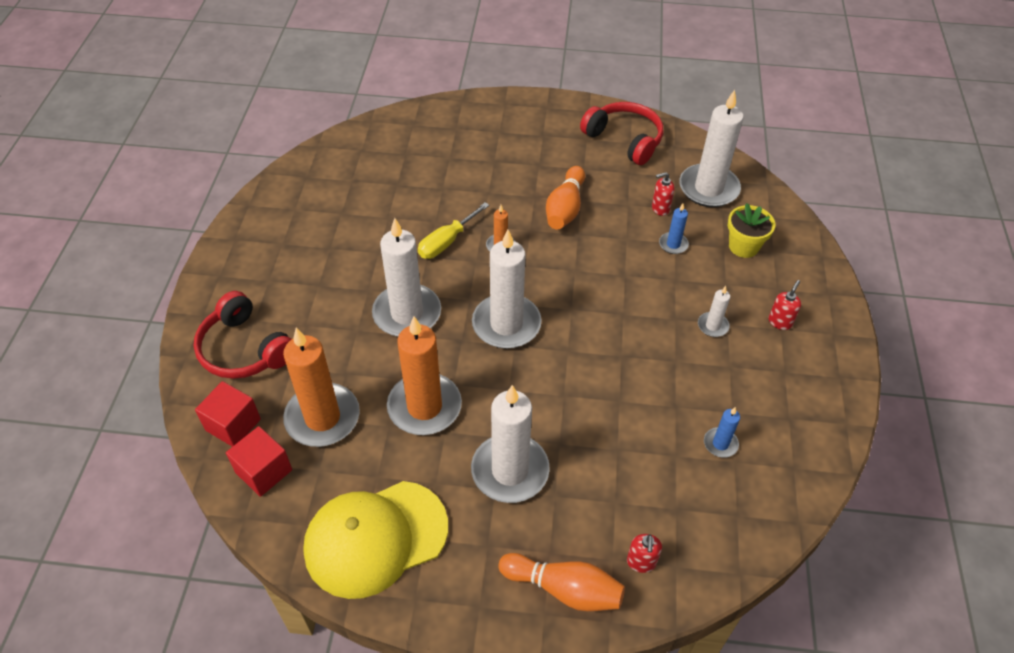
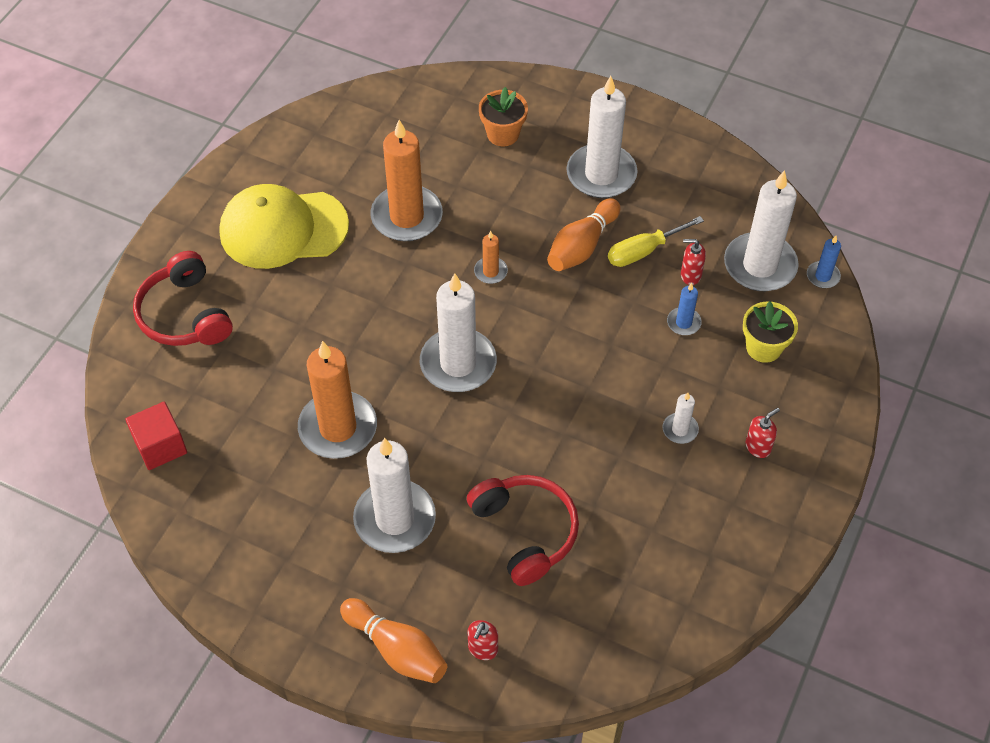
camera: 20 degrees right, 5 degrees up
(233, 425) = (148, 390): red cube -> none
(322, 417) = (234, 409): orange candle -> orange candle (406, 216)
(375, 538) = (240, 544): yellow cap -> yellow cap (283, 229)
(407, 313) = (360, 322): white candle -> white candle (601, 174)
(446, 242) = (435, 251): yellow screwdriver -> yellow screwdriver (643, 251)
(463, 143) = (503, 134): none -> orange flower pot
(624, 140) = (691, 177): red headphones -> red headphones (525, 532)
(720, 444) = (622, 558): blue candle -> blue candle (823, 276)

